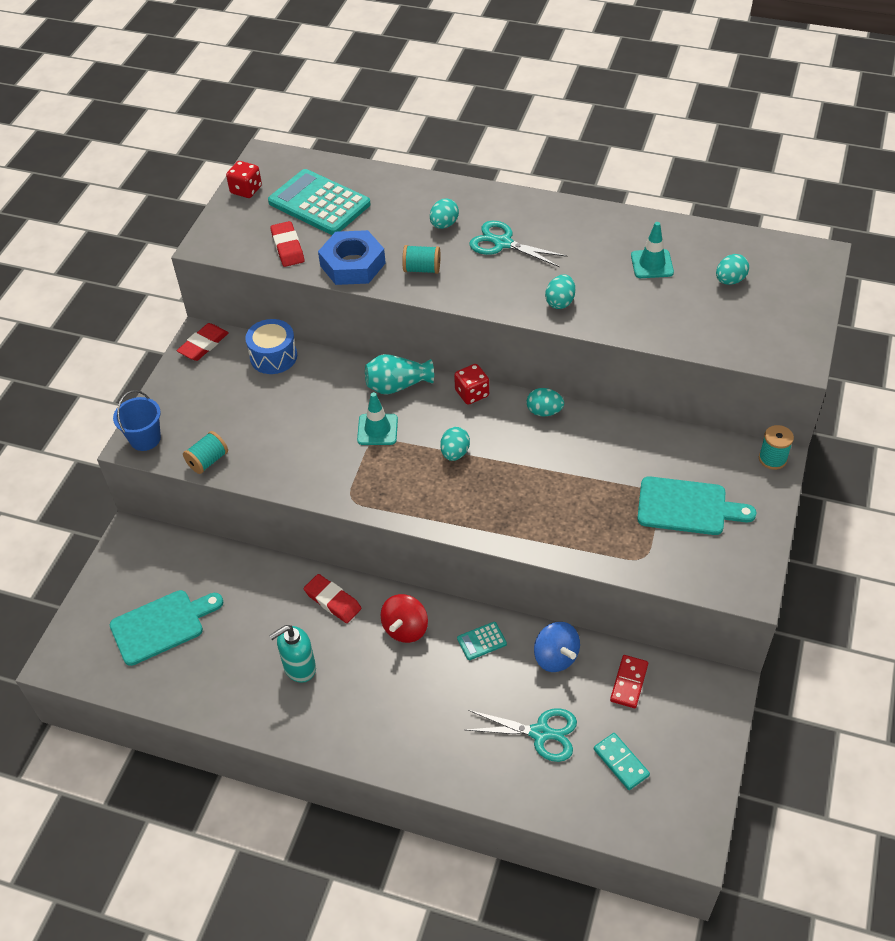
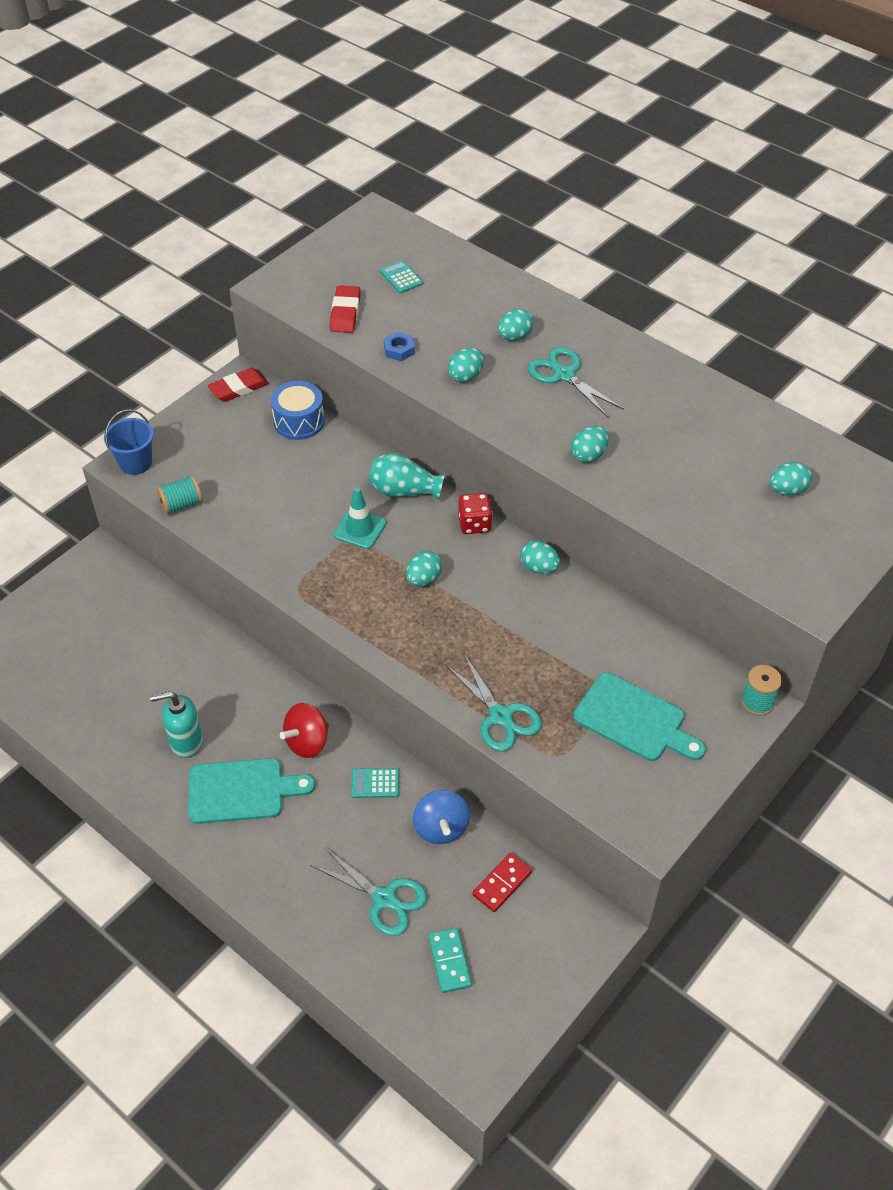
camera: 20 degrees right, 0 degrees up
(161, 625) = (81, 652): turquoise cutting board -> turquoise cutting board (241, 791)
(246, 190) = (337, 243): red dice -> none
(319, 203) = (401, 277): turquoise calculator -> turquoise calculator, size x0.43
(333, 601) = (252, 688): red eraser -> none
(352, 264) = (399, 350): blue nut -> blue nut, size x0.46
(422, 269) = (466, 376): turquoise spool -> turquoise egg
(580, 543) = (501, 716): none -> turquoise scissors
(652, 264) = (711, 446): turquoise traffic cone -> none

